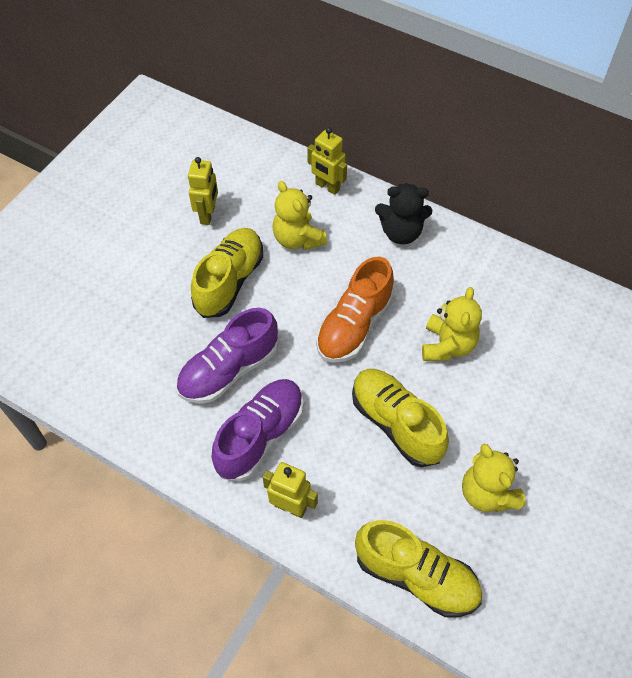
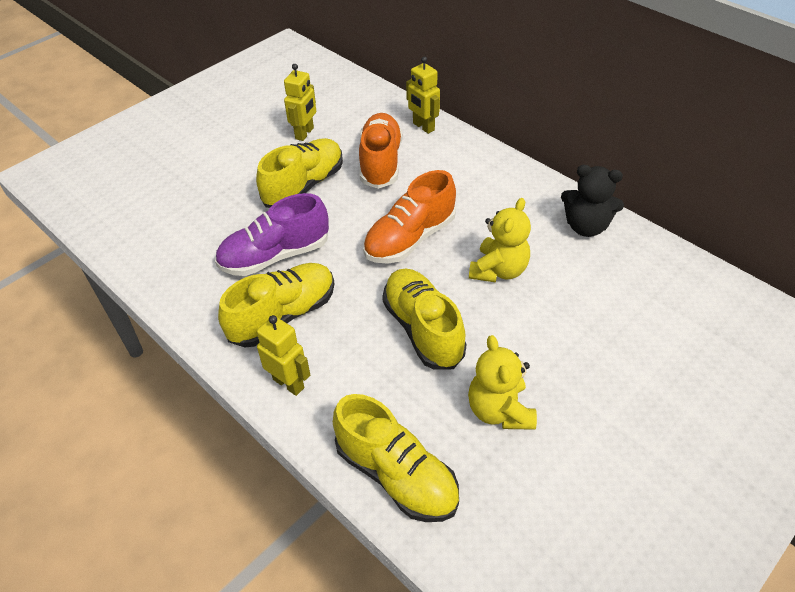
camera: 15 degrees right, 10 degrees down
(260, 436) = (283, 316): purple shoe -> yellow shoe
(298, 239) = (380, 162): yellow teddy bear -> orange shoe
(401, 232) = (482, 171): black teddy bear -> black teddy bear (586, 226)

